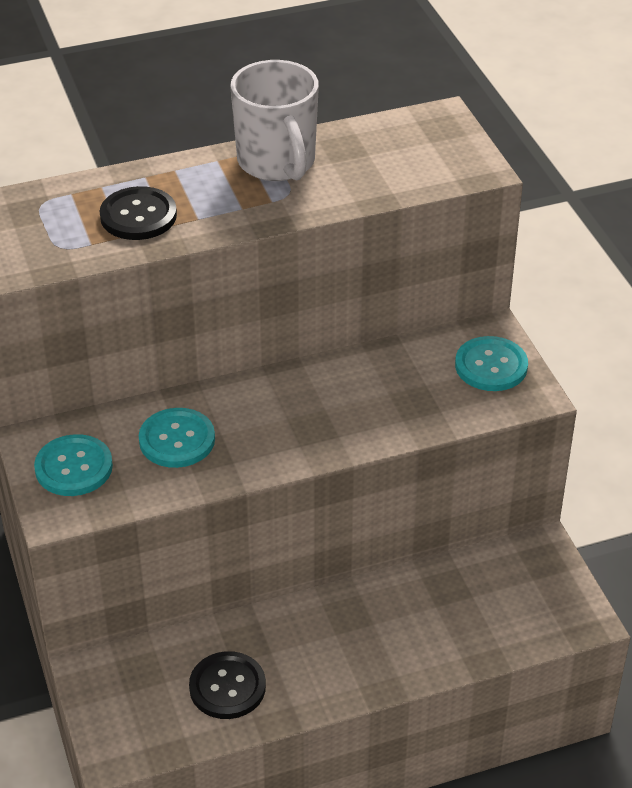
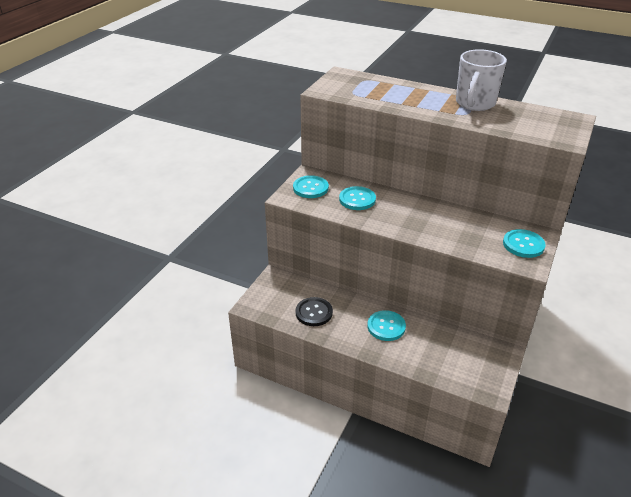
camera: 45 degrees right, 5 degrees down
(138, 216) = (394, 96): black button -> none
(356, 627) = (386, 326): none -> turquoise button

